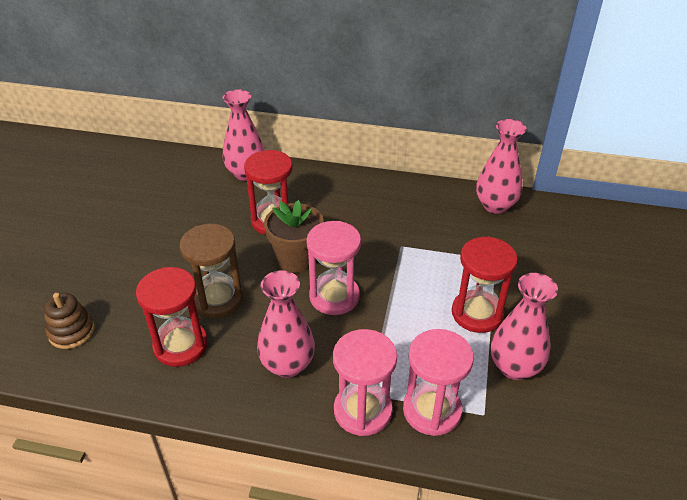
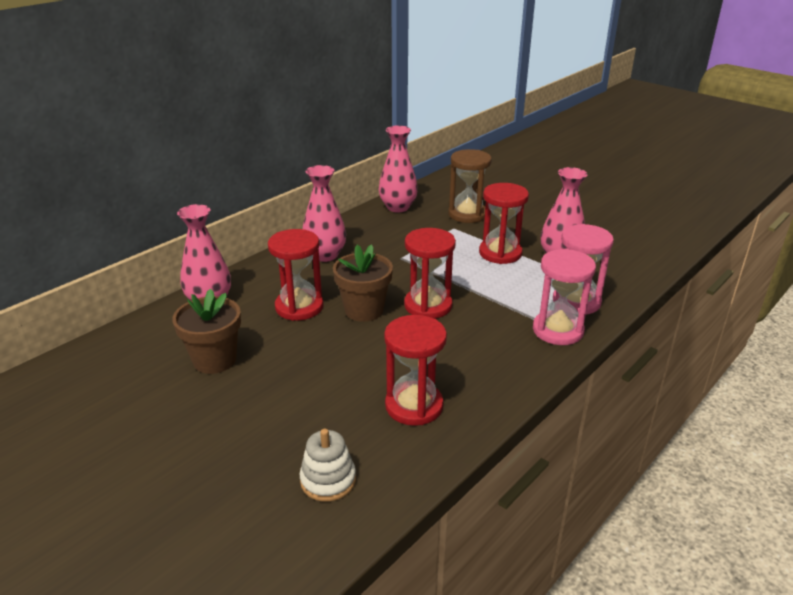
camera: 60 degrees left, 10 degrees down
(71, 331) = (328, 480): brown stacking toy -> white stacking toy
(177, 211) = (214, 360): none -> brown flower pot
(218, 299) = (373, 367): brown hourglass -> brown hourglass (467, 214)
(287, 365) = (485, 351): pink vase -> pink vase (325, 255)
(334, 296) = (428, 305): pink hourglass -> red hourglass

